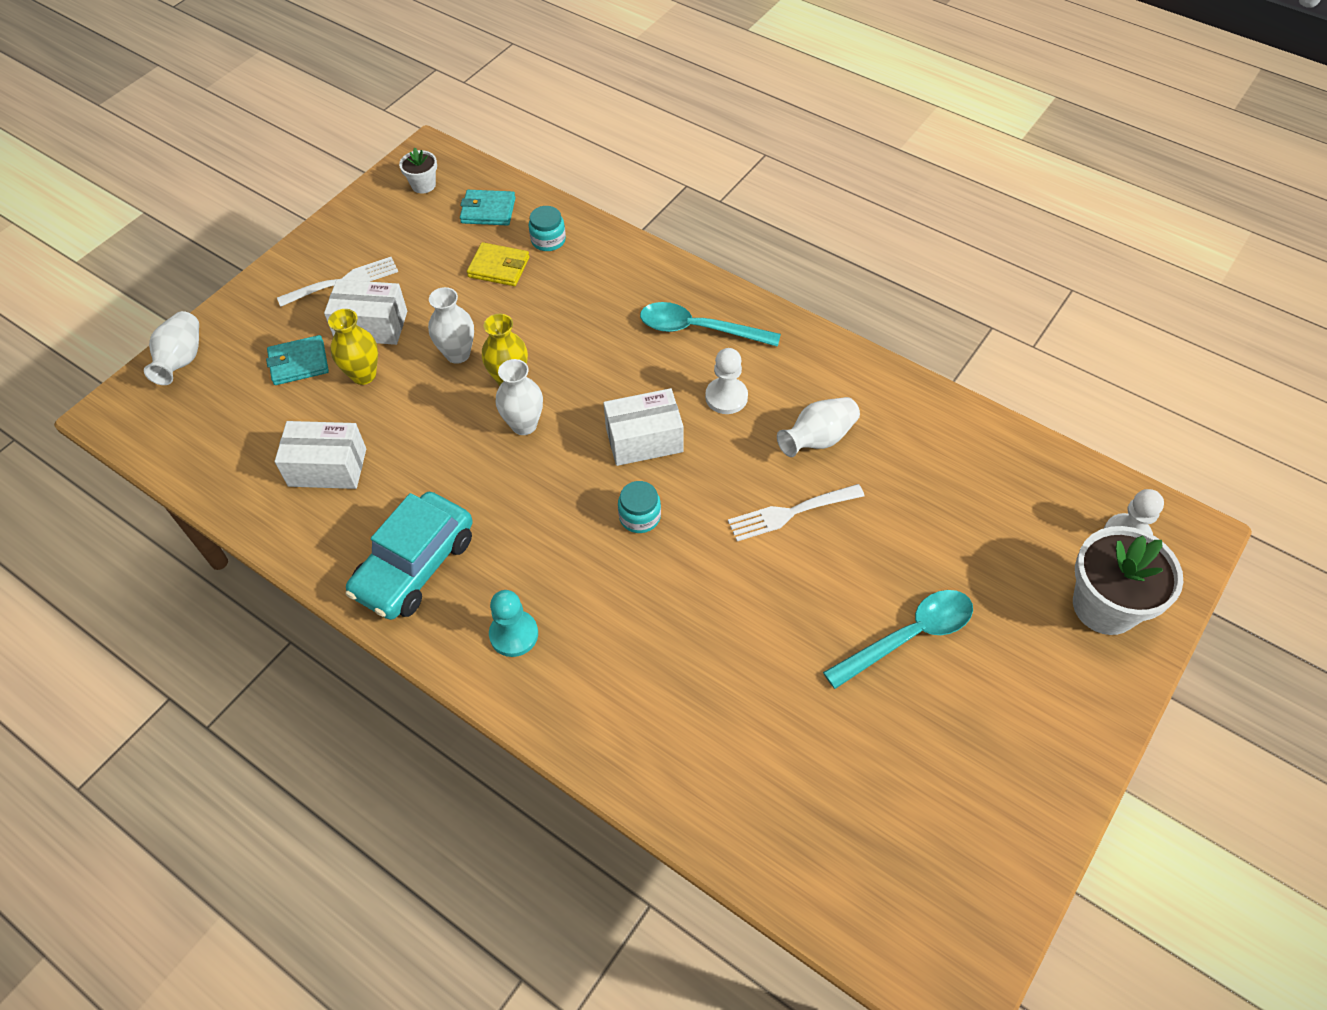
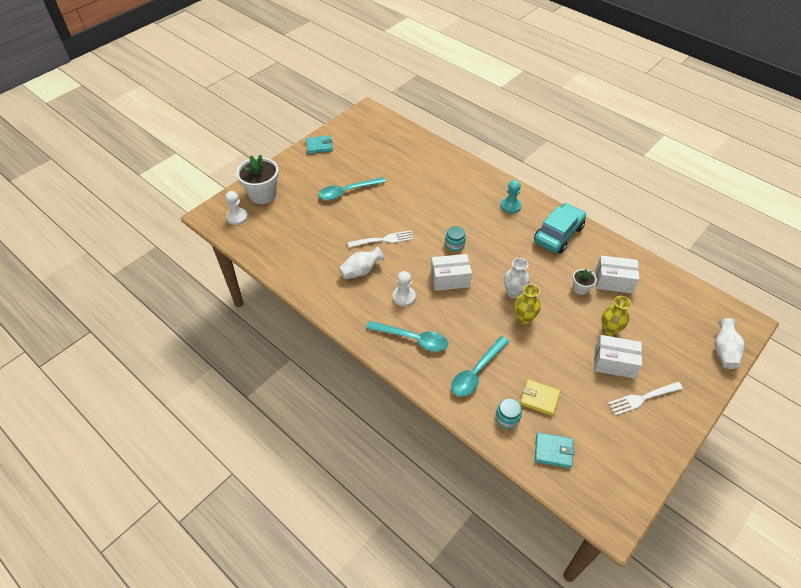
camera: 175 degrees left, 5 degrees down
(299, 363) = (651, 342): turquoise wallet -> turquoise wallet (319, 146)
(423, 185) = (608, 484): white flower pot -> white flower pot (580, 288)
(458, 354) = (556, 338): white vase -> none
(592, 292) = (476, 372): none -> turquoise spoon

